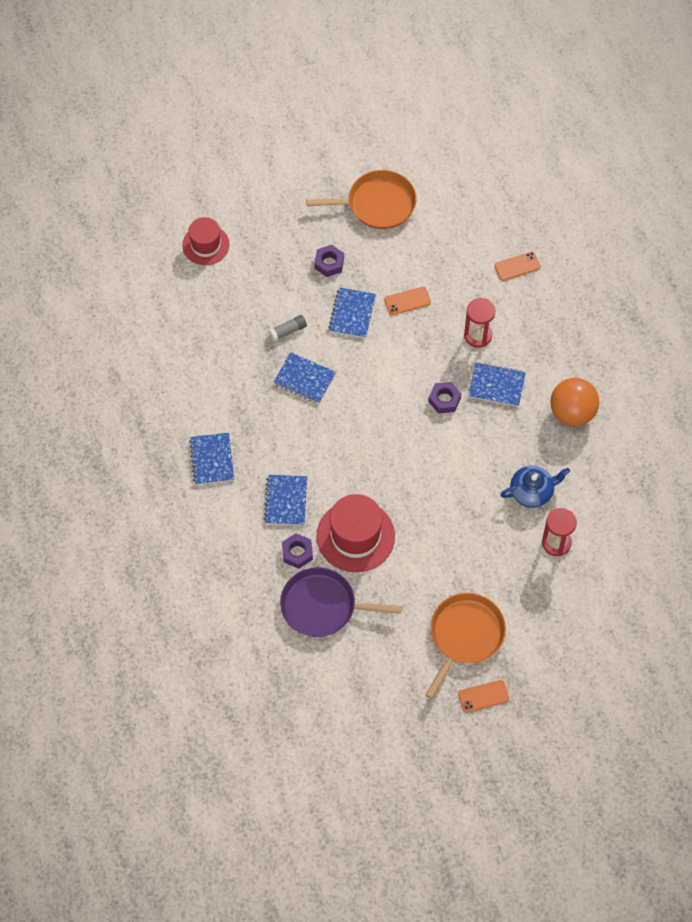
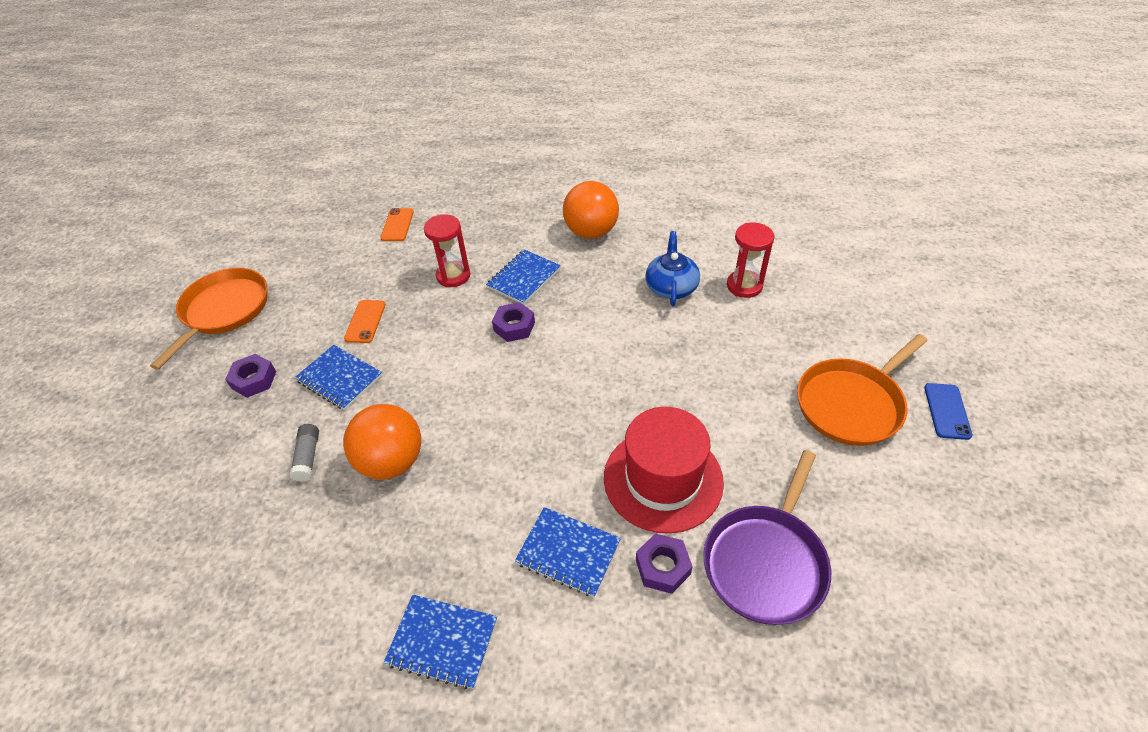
camera: 65 degrees left, 15 degrees down
(205, 245) = (95, 516): red hat -> none
(304, 379) = (392, 461): blue notebook -> orange ball
(465, 636) = (852, 403): orange pan -> orange pan turned 90 degrees counterclockwise
(483, 696) = (947, 411): orange phone -> blue phone

